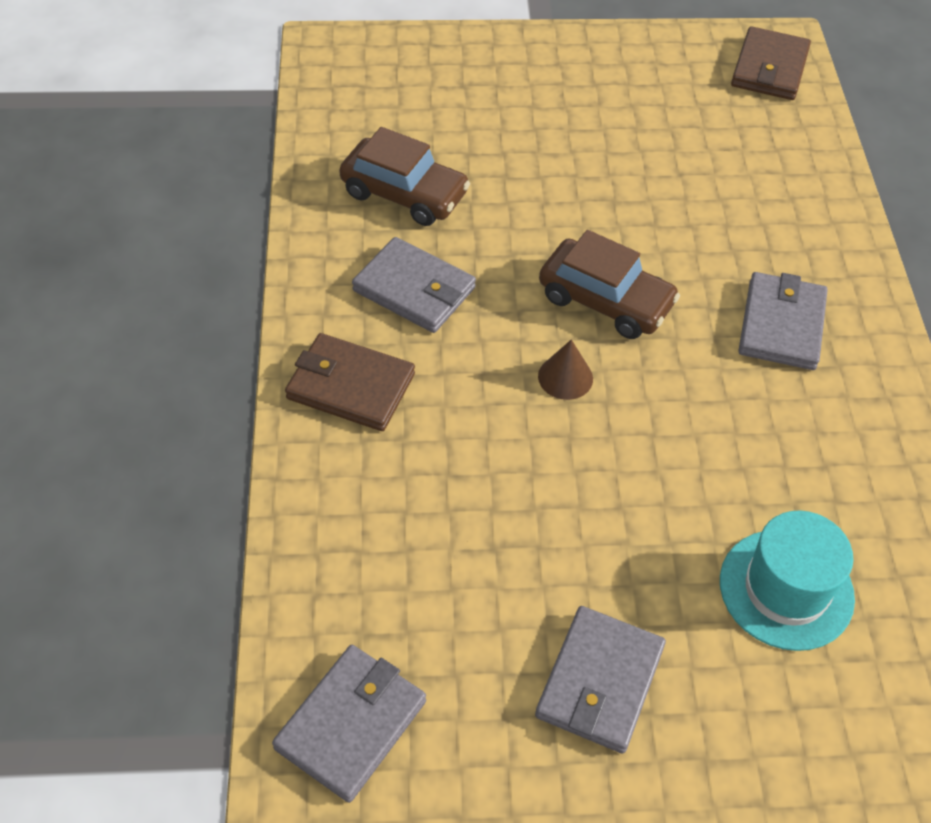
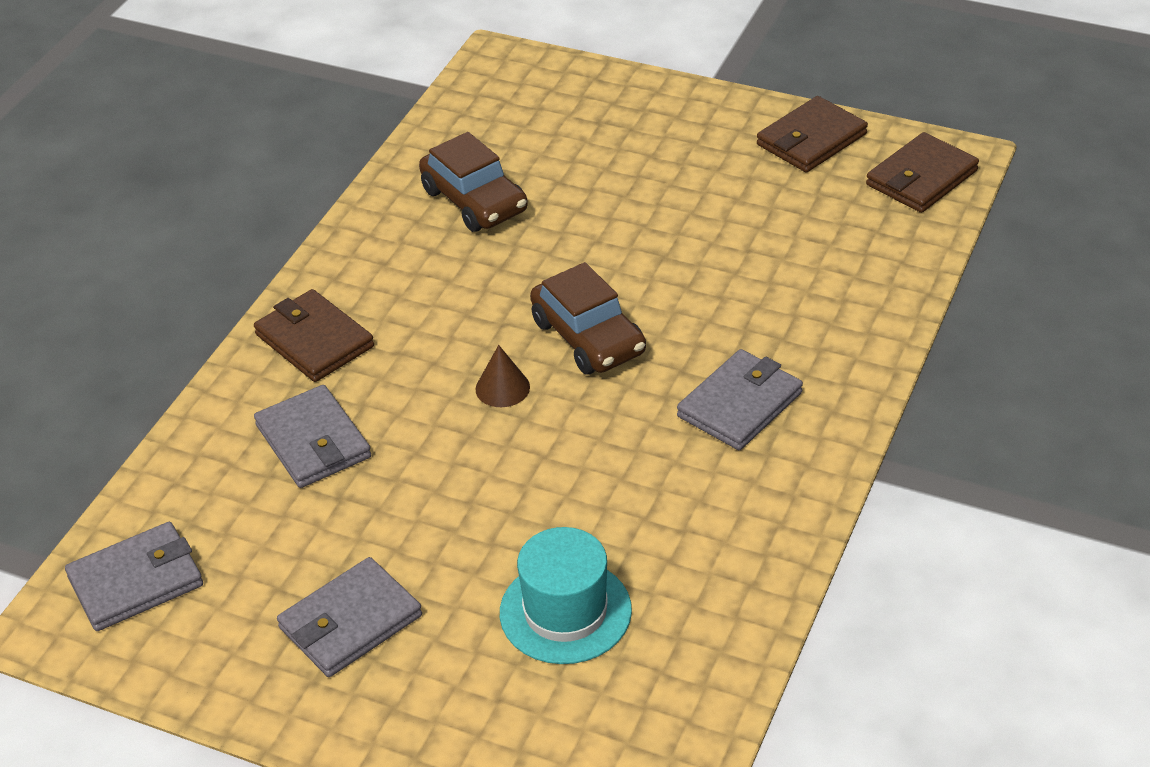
camera: 30 degrees right, 10 degrees down
(414, 289) = (424, 281): grey wallet -> grey wallet (313, 442)
(656, 56) = (811, 139): none -> brown wallet

